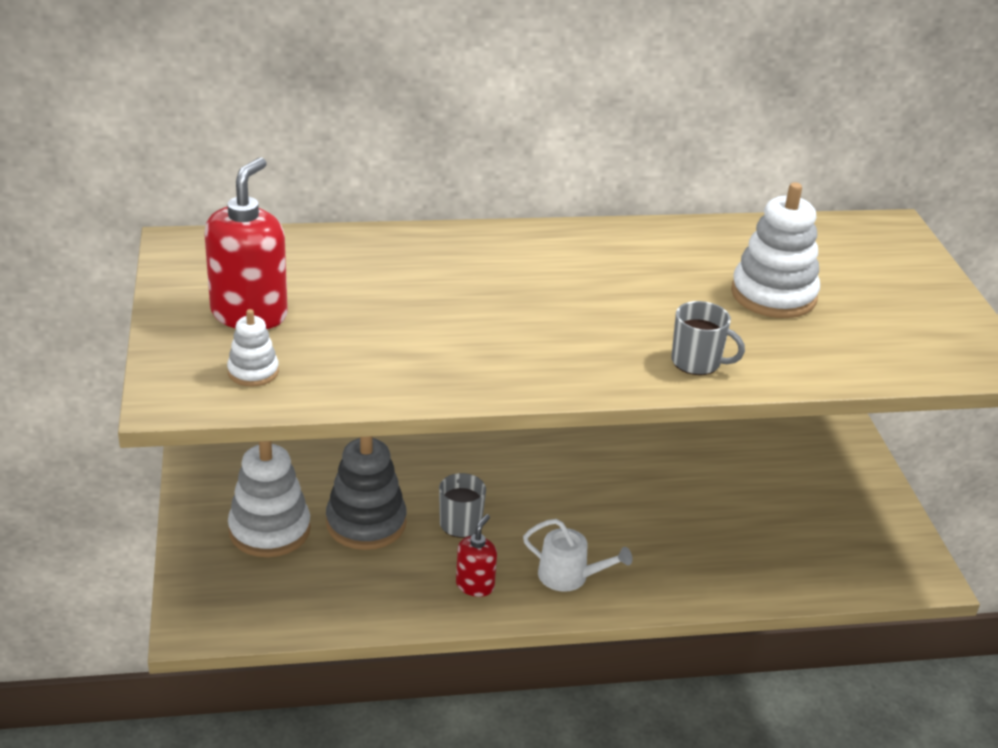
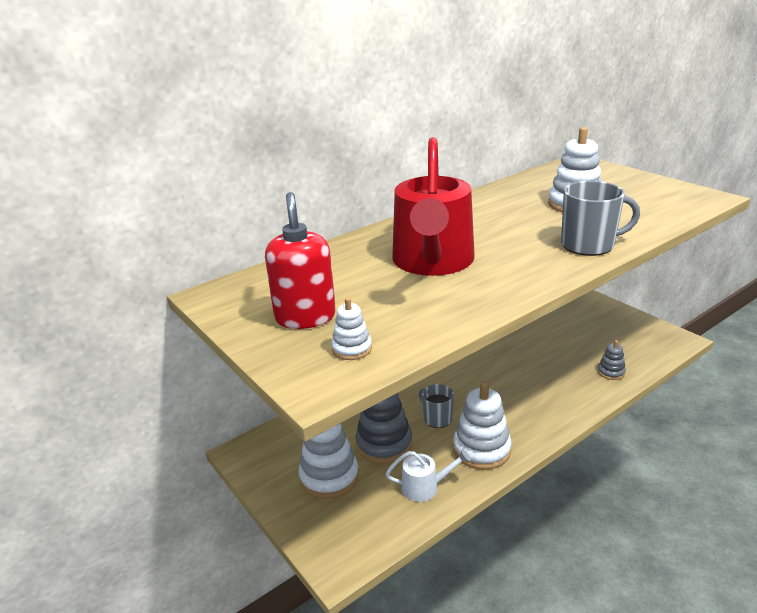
camera: 25 degrees left, 5 degrees down
(471, 304) = (432, 262): none -> red watering can
(475, 585) = (481, 449): red soap dispenser -> white stacking toy
(569, 576) = (524, 419): white watering can -> white watering can (425, 487)
(697, 362) = (589, 245): grey mug -> grey mug, size x1.59
(761, 573) = (611, 372): none -> grey stacking toy

